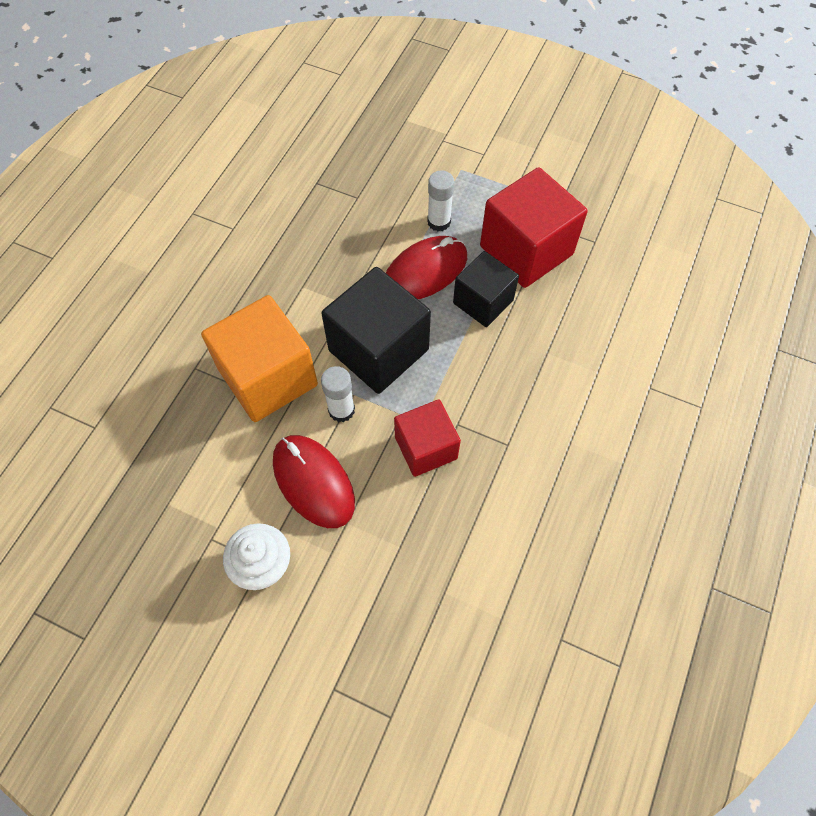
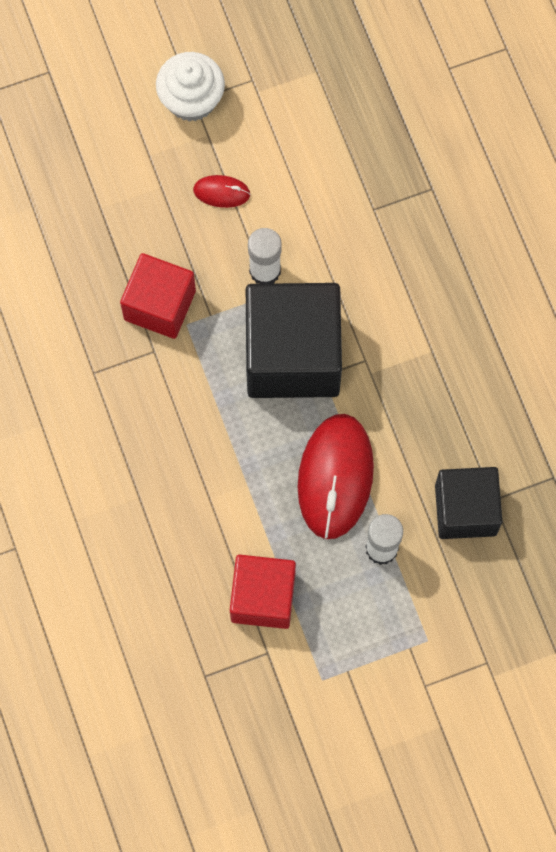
camera: 135 degrees right, 10 degrees up
(268, 377) = (359, 239): orange cube -> none
(313, 482) = (221, 192): red mouse -> red mouse, size x0.46
(483, 302) = (248, 495): black cube -> black cube (465, 510)
(526, 250) = (263, 597): red cube -> red cube, size x0.63

